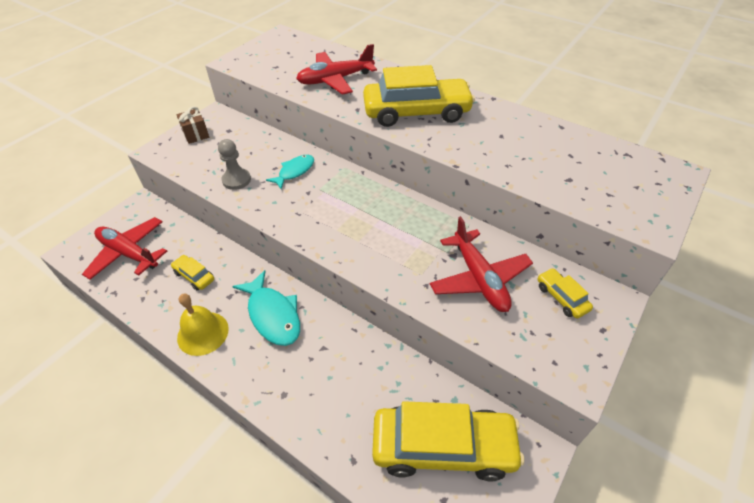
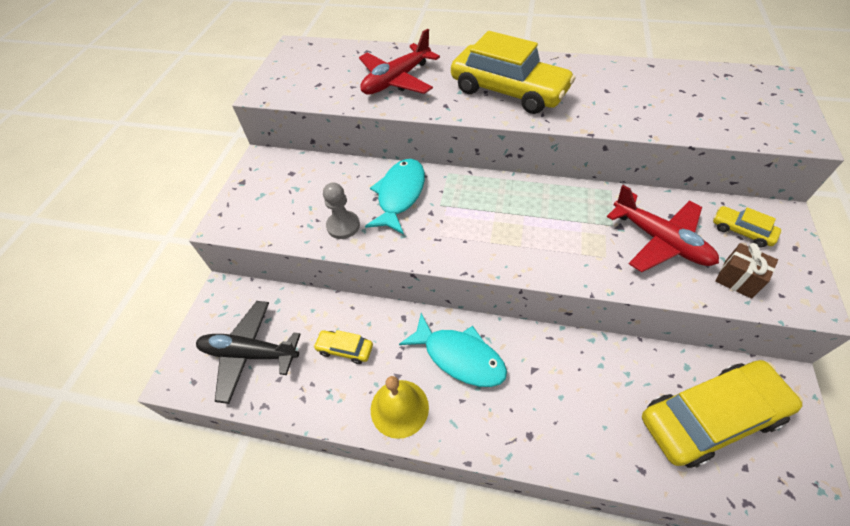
camera: 20 degrees left, 5 degrees up
(129, 253) = (250, 353): red plane -> black plane
(196, 134) = (256, 190): brown gift -> brown gift (737, 279)
(294, 172) = (400, 195): turquoise fish -> turquoise fish, size x1.56
(416, 112) = (508, 91): yellow car -> yellow car turned 60 degrees clockwise

